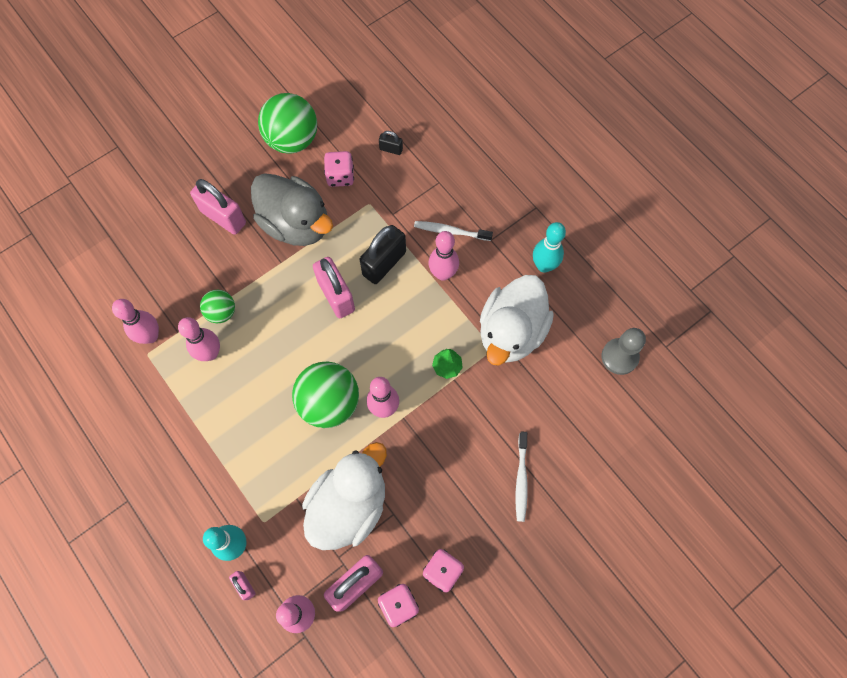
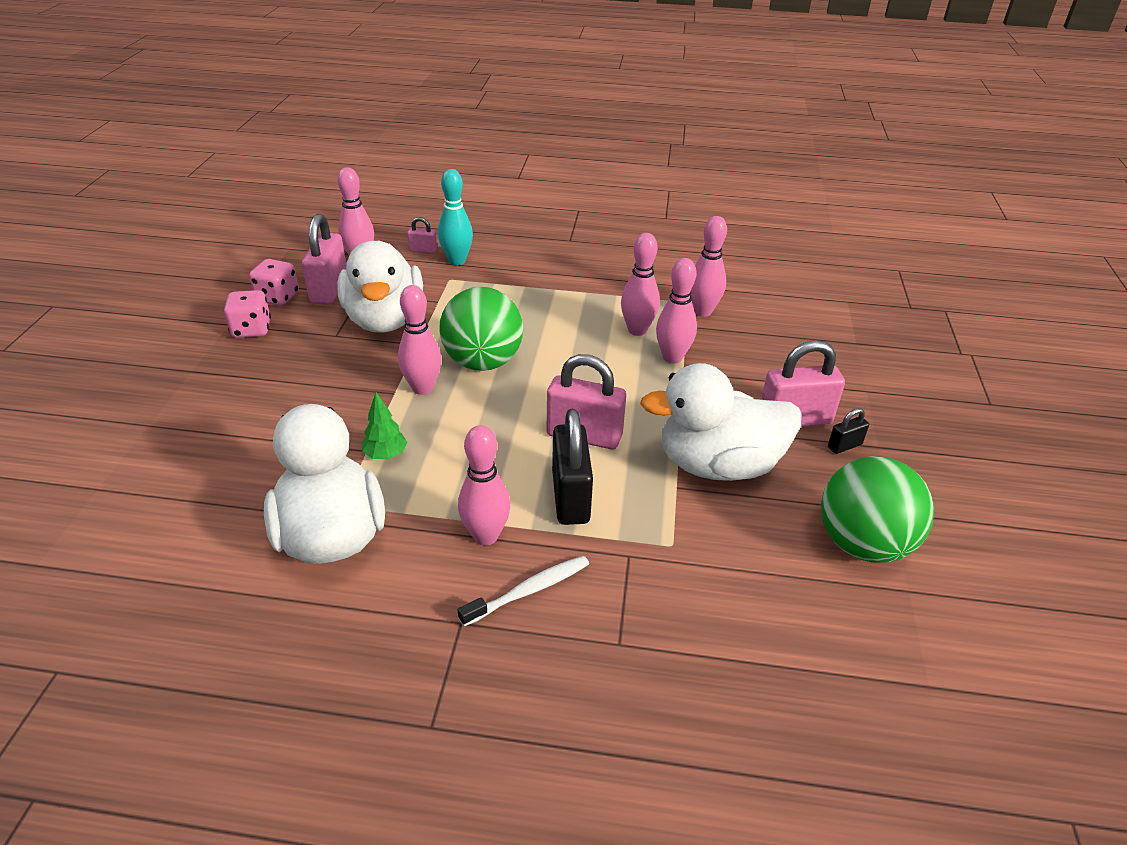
camera: 135 degrees right, 30 degrees down
(221, 312) = (672, 357): green ball -> pink bowling pin
(296, 224) = (718, 465): grey duck -> white duck
(340, 176) = (748, 548): pink dice -> none
(391, 149) = (738, 634): black padlock -> black padlock (844, 446)
(521, 479) = (212, 421): white toothbrush -> none
(544, 266) = (346, 645): turquoise bowling pin -> none
(619, 357) = (138, 607): grey pawn -> none

